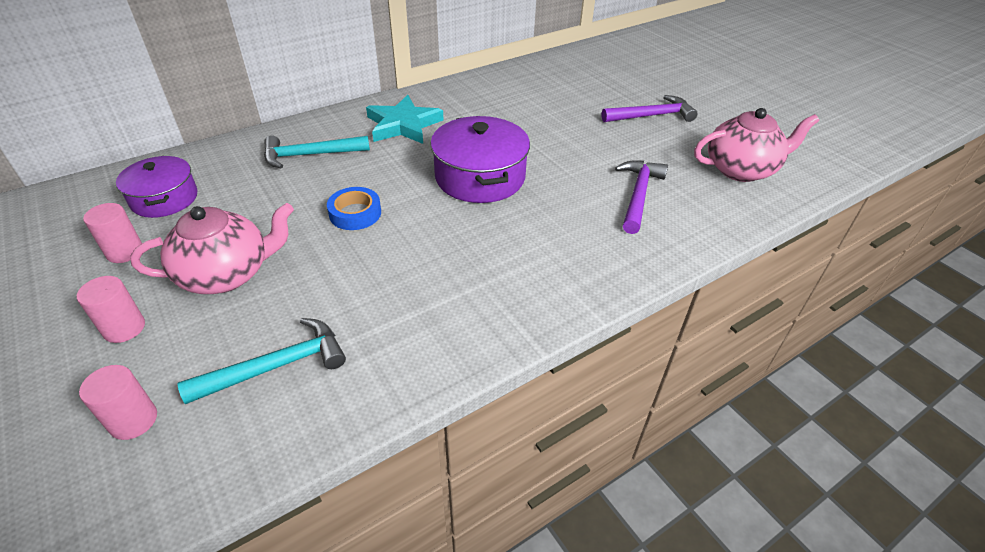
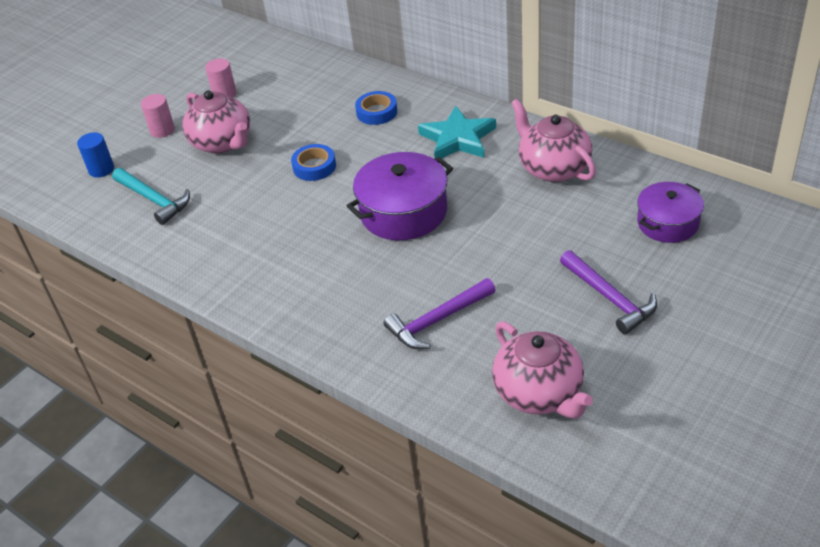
camera: 75 degrees right, 0 degrees up
(133, 420) = (101, 169): pink cylinder -> blue cylinder
(164, 199) = (284, 79): purple pot -> purple pot (668, 223)
(310, 155) = (376, 112): turquoise hammer -> blue tape
(487, 96) = (553, 168): none -> pink teapot
(638, 195) = (437, 320): purple hammer -> purple hammer turned 150 degrees clockwise

